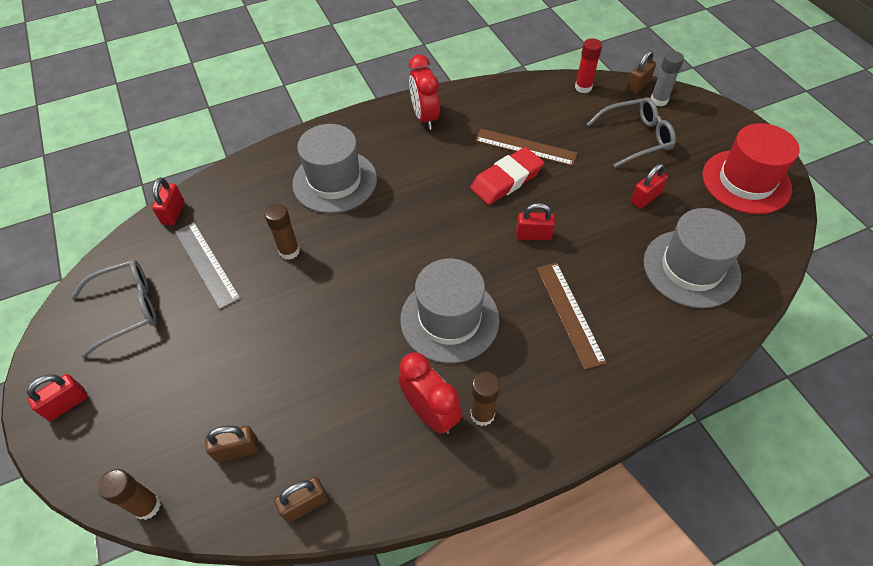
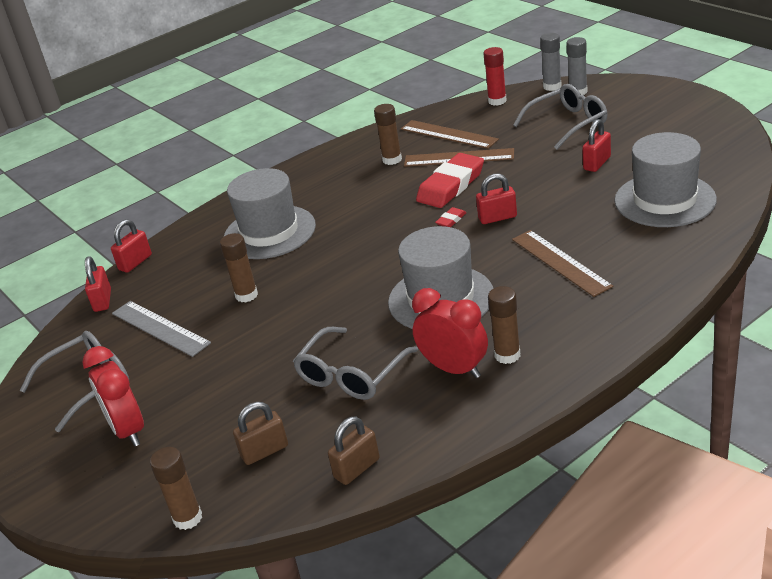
camera: 10 degrees left, 20 degrees down
(67, 404) = (57, 471): red padlock -> red padlock (135, 262)
(341, 384) = (351, 375): none -> grey glasses
(425, 117) = (343, 162): red clock -> red clock (128, 430)
(467, 129) = (392, 160): none -> brown glue stick
(492, 223) = (451, 220): none -> red eraser
(526, 115) = (448, 134): none -> brown ruler
(638, 86) = (552, 86): brown padlock -> grey glue stick
(746, 181) = (689, 127): red hat -> none

